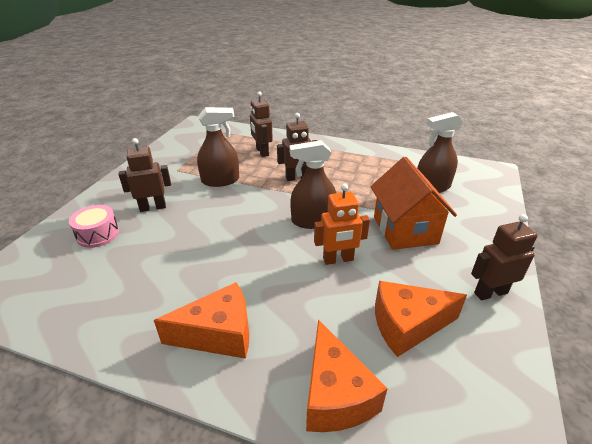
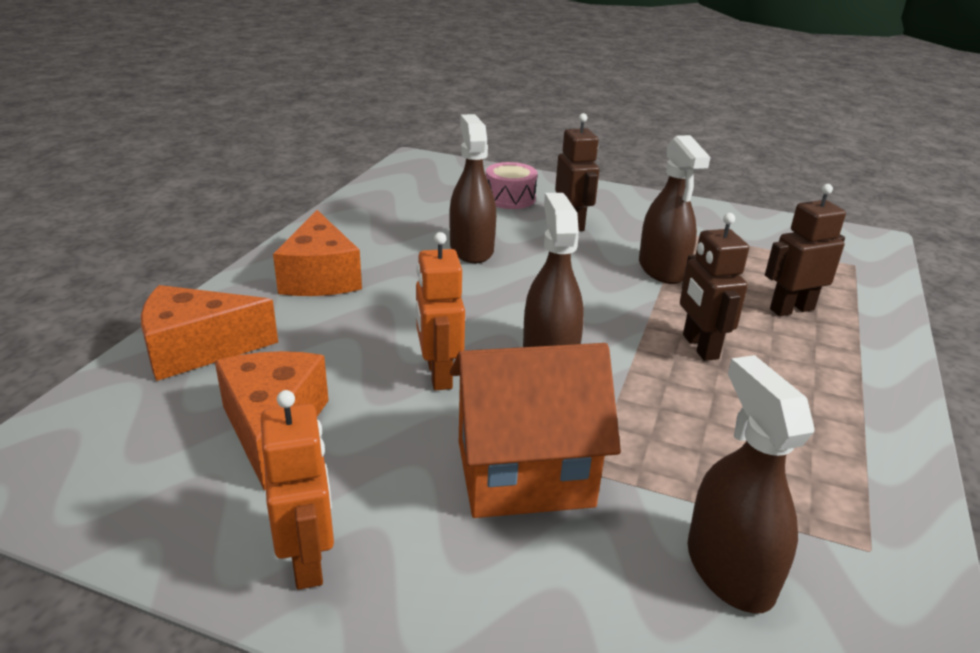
camera: 90 degrees right, 5 degrees down
(183, 252) = (471, 249): none -> brown spray bottle
(490, 293) = (308, 560): brown robot -> orange robot

